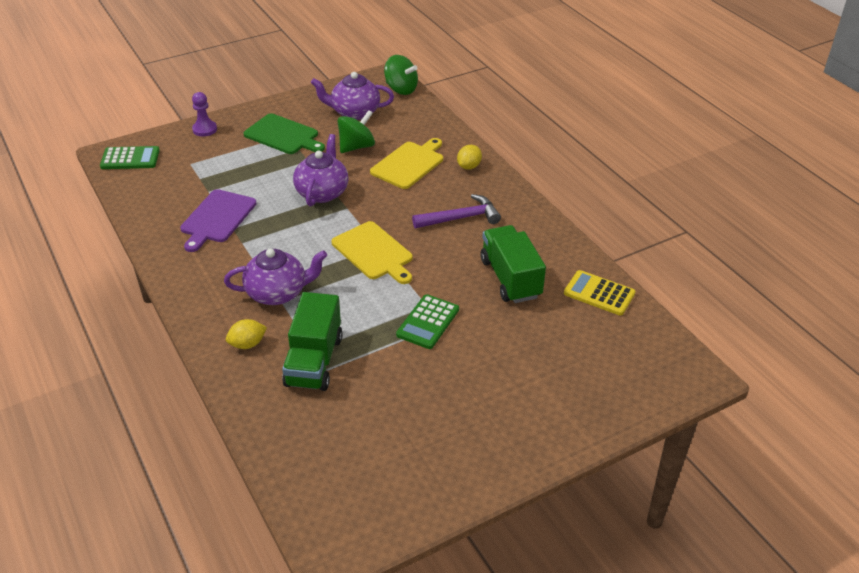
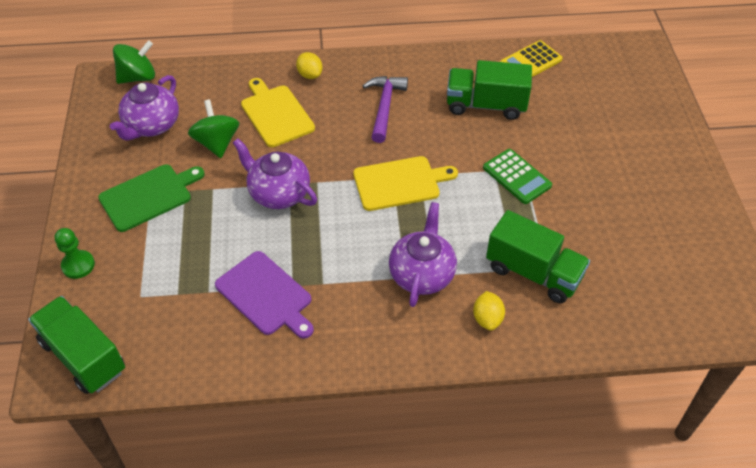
camera: 65 degrees left, 10 degrees up
(130, 159) = (83, 356): green calculator -> green truck
(204, 129) = (78, 265): purple pawn -> green pawn

